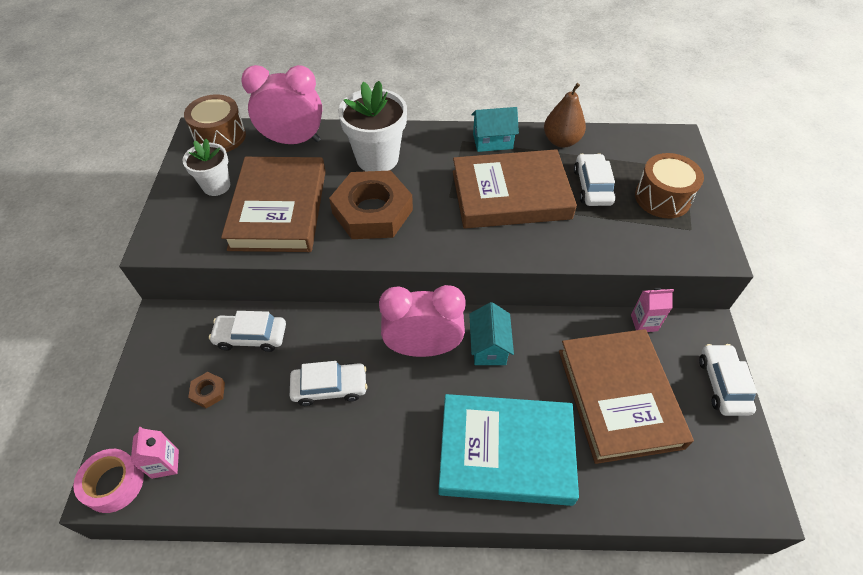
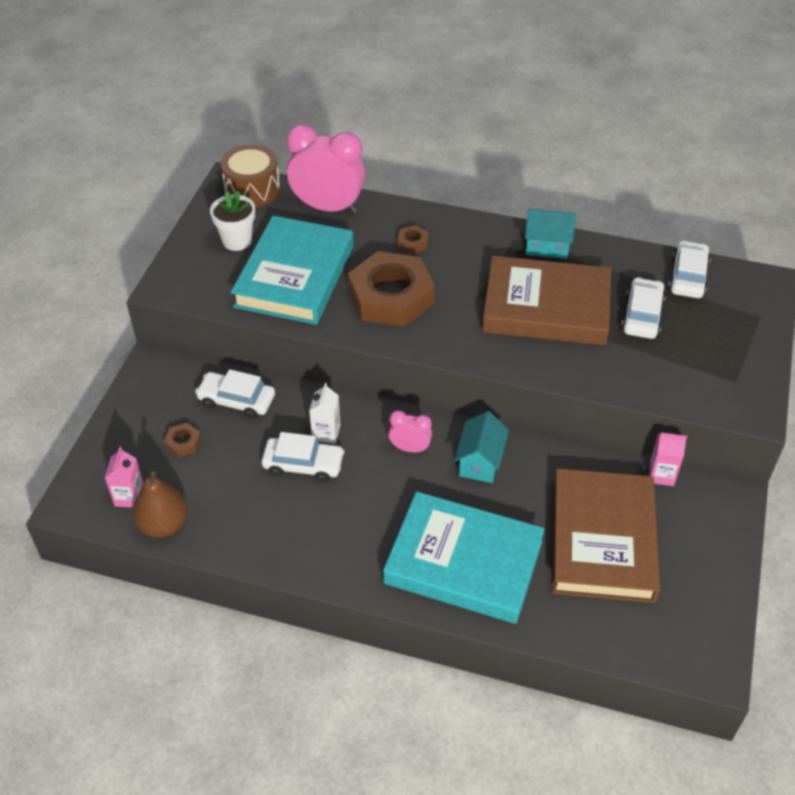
camera: 15 degrees right, 5 degrees down
(114, 484) = (80, 503): pink tape -> none
(279, 209) = (295, 276): brown book -> turquoise book
(343, 350) = (326, 433): none -> white carton
(377, 158) = (413, 242): white flower pot -> brown nut
(423, 348) = (410, 448): pink clock -> pink clock, size x0.50
(561, 141) = (626, 260): brown pear -> brown pear (164, 525)
(662, 198) = (718, 342): brown drum -> none
(722, 384) = (724, 553): white car -> white car (687, 277)

